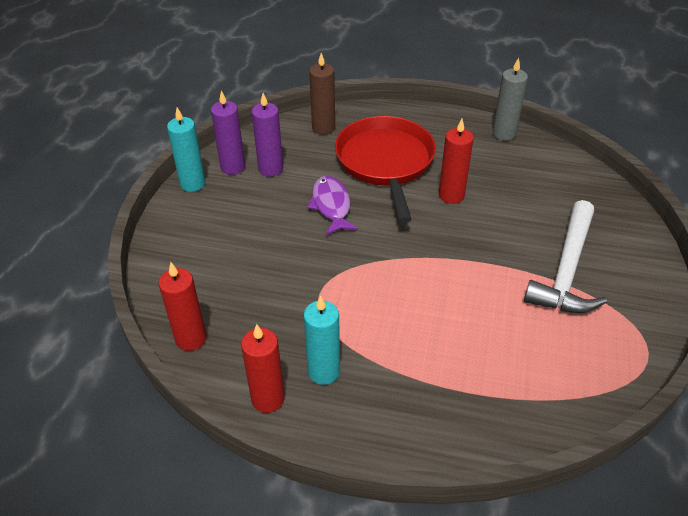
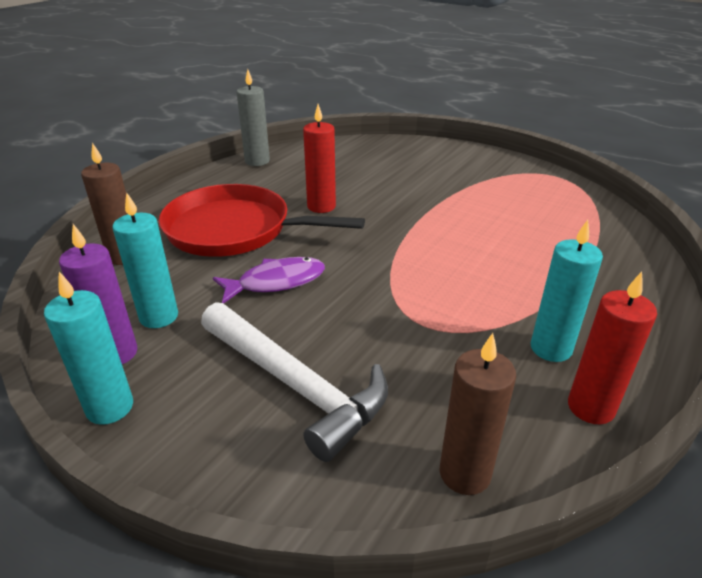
camera: 70 degrees left, 10 degrees down
(191, 339) = (464, 473): red candle -> brown candle
(270, 169) = (159, 316): purple candle -> turquoise candle
(331, 206) = (276, 282): purple fish -> purple fish turned 150 degrees clockwise
(567, 270) = (454, 181): white hammer -> white hammer (295, 384)

